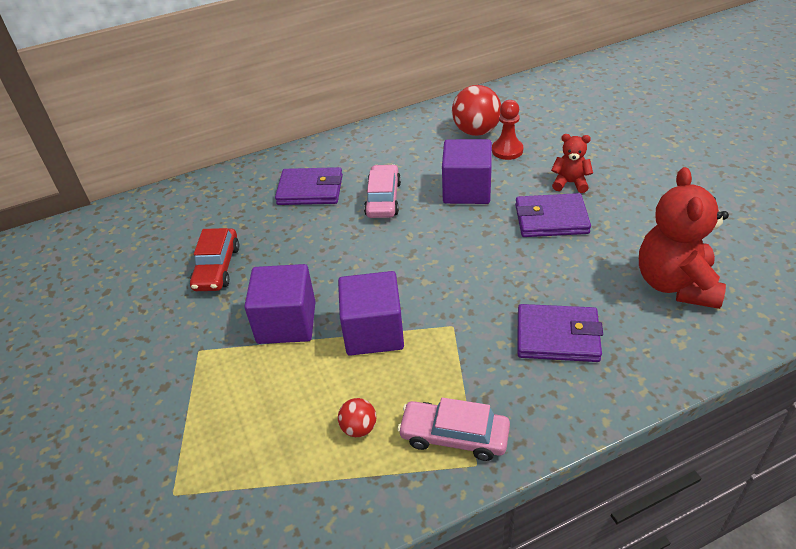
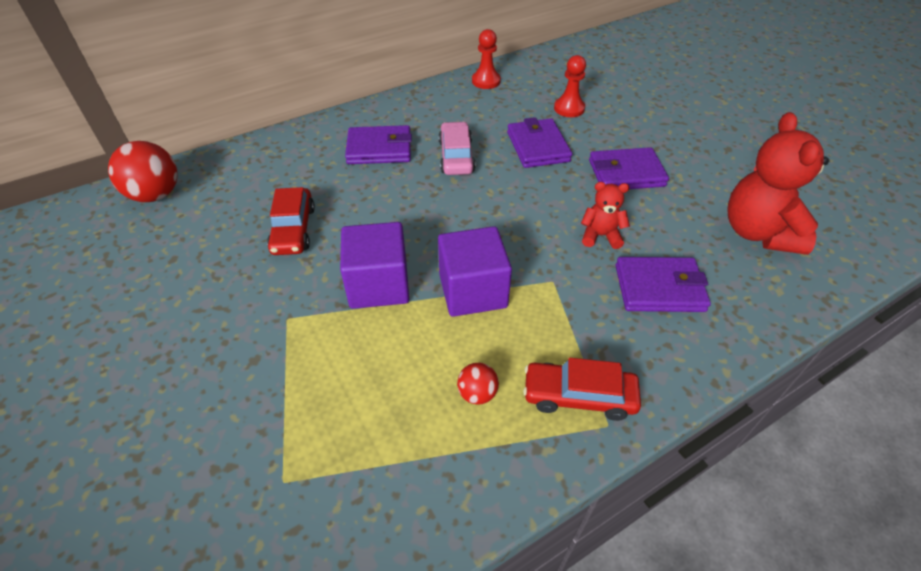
camera: 10 degrees left, 5 degrees up
(428, 121) = (486, 81): none -> red pawn
(454, 436) = (579, 396): pink car -> red car
(466, 190) = (538, 147): purple cube -> purple wallet
(476, 131) = (535, 91): red ball -> red ball (156, 195)
(570, 183) = (636, 138): red teddy bear -> red teddy bear (600, 236)

